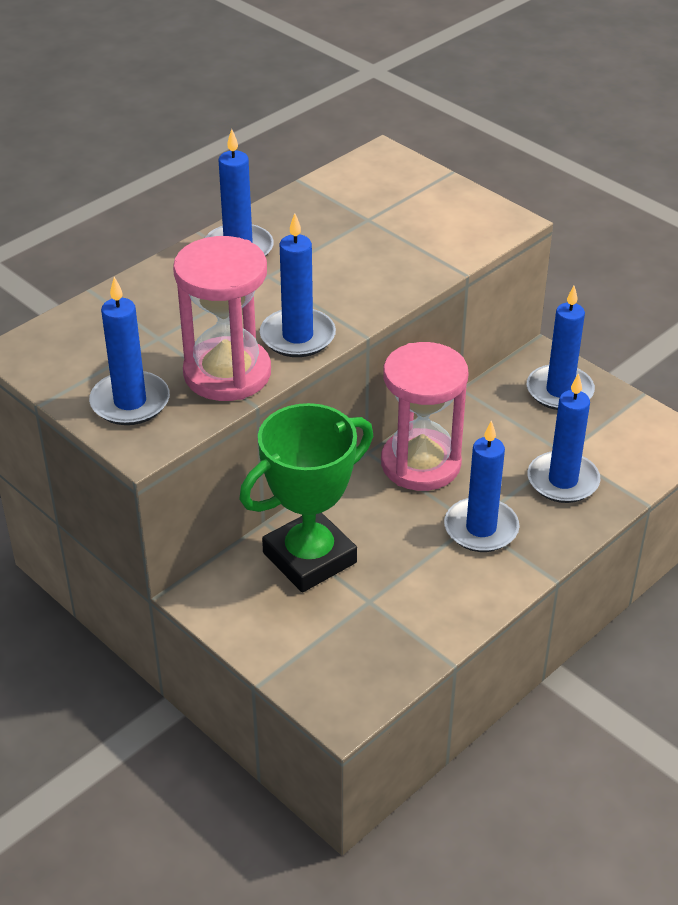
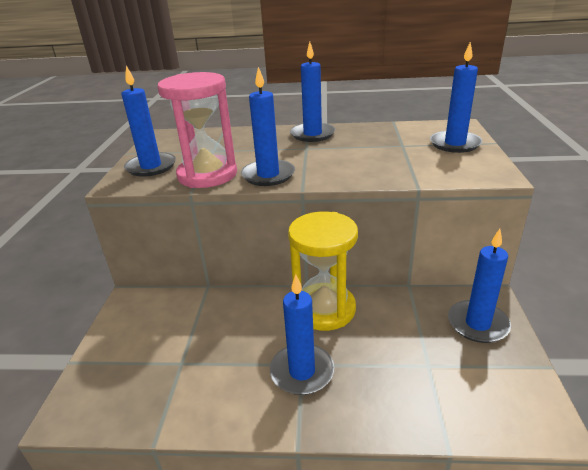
camera: 50 degrees right, 10 degrees down
(309, 558) = (195, 317): green trophy -> none
(420, 464) = (324, 309): pink hourglass -> yellow hourglass
(563, 481) = (401, 382): blue candle -> blue candle (455, 144)

